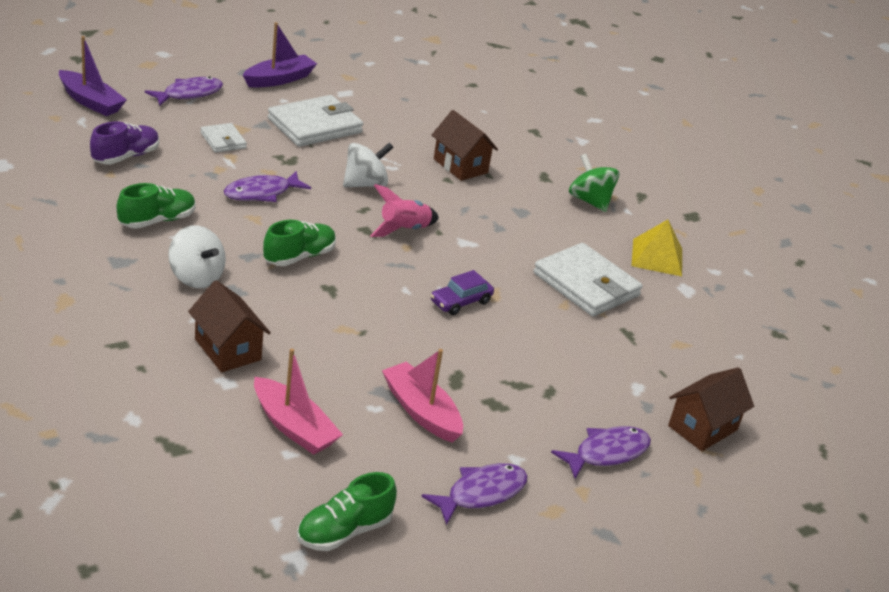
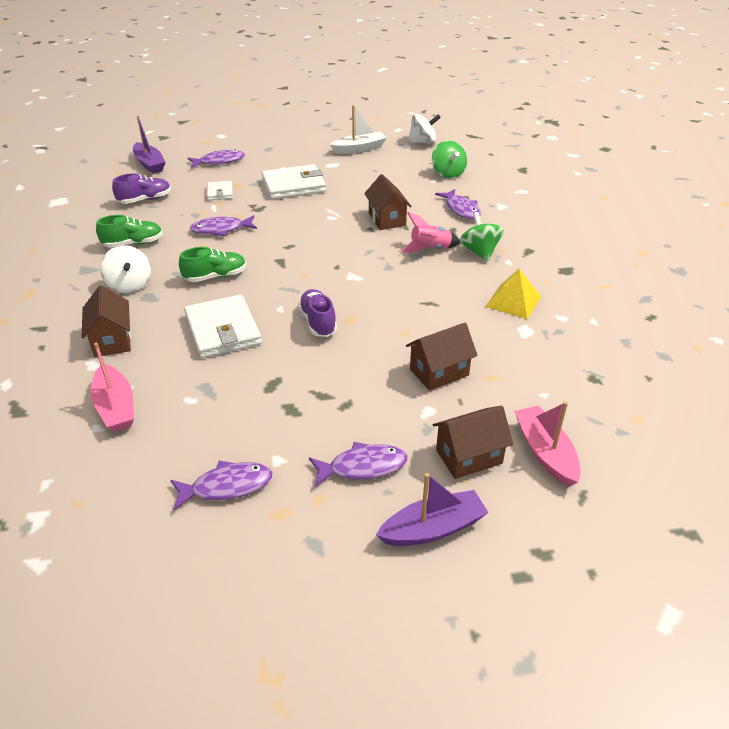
camera: 25 degrees right, 5 degrees up
(279, 79) = (290, 154): purple boat -> purple boat (433, 528)
(344, 531) = (91, 501): green shoe -> none
(365, 184) = (302, 228): white spinning top -> white spinning top (423, 142)
(366, 68) = (359, 149): none -> white boat
(404, 230) = (310, 263): pink rocket -> pink rocket (430, 249)
(421, 411) = (225, 407): pink boat -> pink boat (545, 452)
(460, 302) = (318, 322): purple car -> purple shoe
(496, 99) = (448, 173): none -> green spinning top
(539, 147) = (461, 209): none -> purple fish
(586, 284) = (435, 318): white wallet -> white wallet (223, 330)
(625, 345) = (439, 372): none -> brown house

